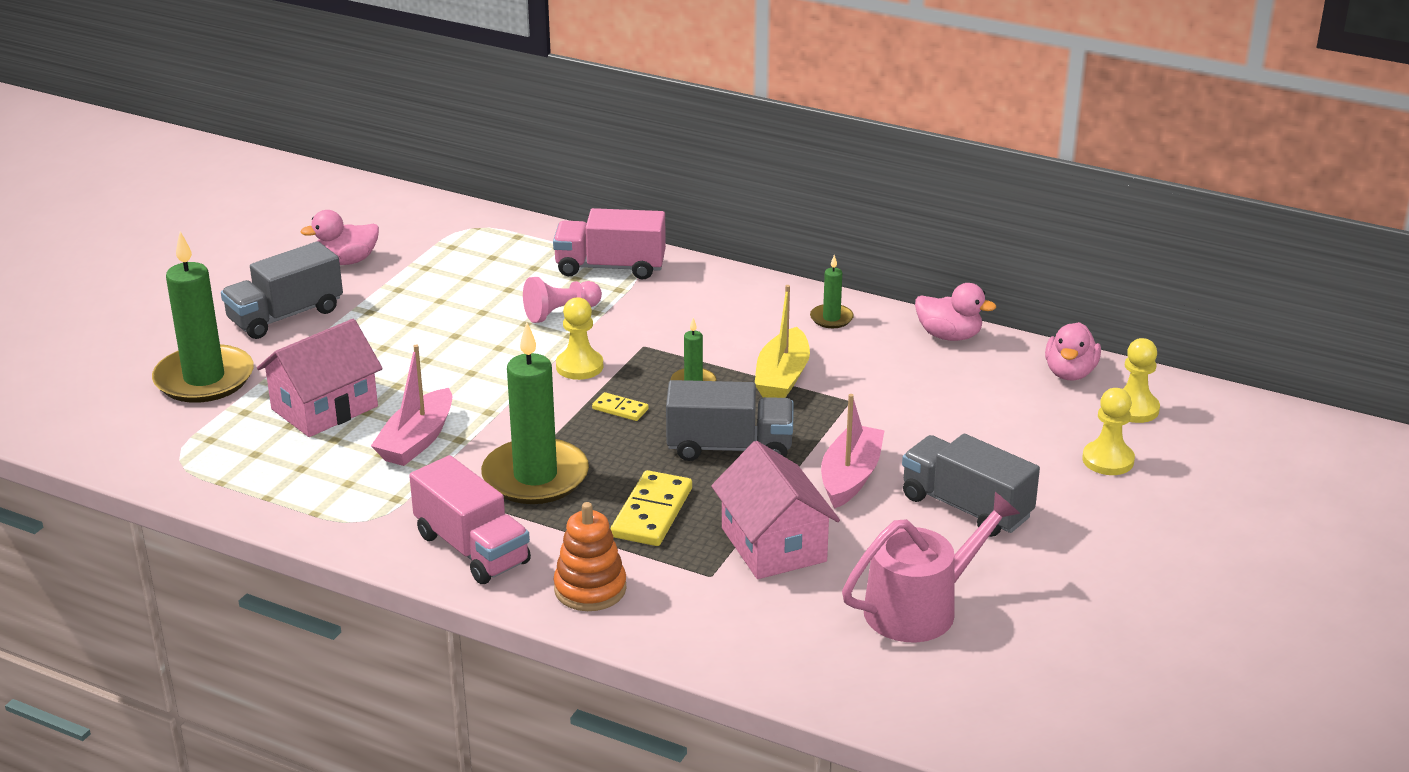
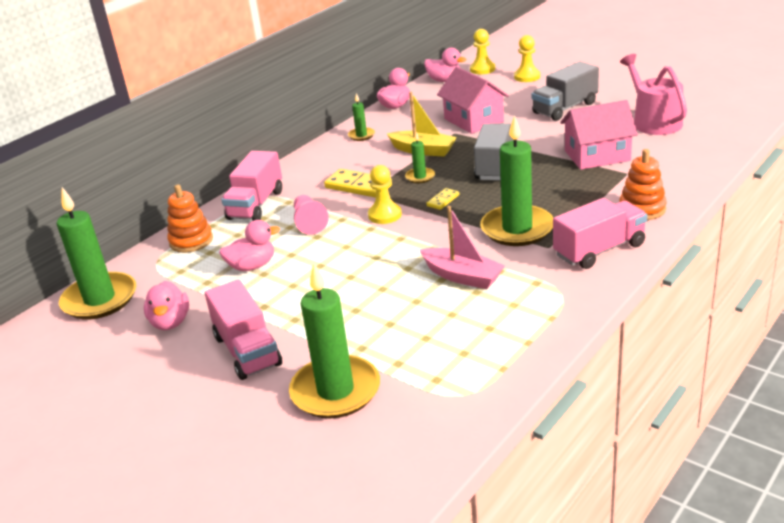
camera: 75 degrees left, 0 degrees up
(285, 316) = (247, 351): grey truck -> pink truck
(324, 408) = (404, 321): pink house -> pink house (473, 120)
(397, 211) = (100, 299): none -> green candle
(457, 290) = (252, 266): none -> pink duck
(519, 240) = (191, 241): none -> orange stacking toy
(652, 513) = (562, 190): yellow domino -> yellow domino (358, 186)
(850, 477) = (532, 134): pink boat -> none

